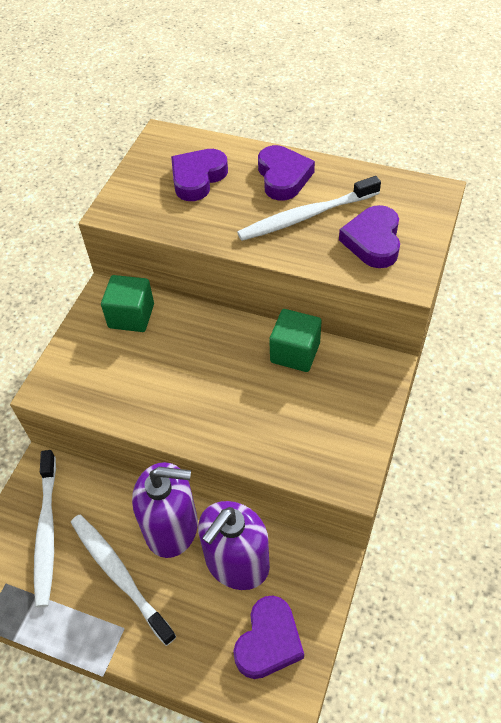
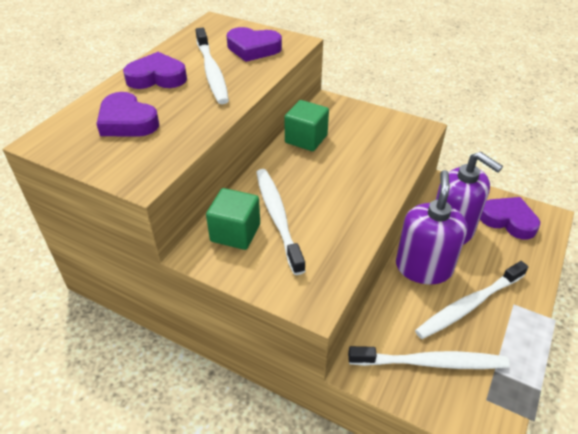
camera: 85 degrees left, 10 degrees down
(155, 345) = (277, 217): none -> white toothbrush

